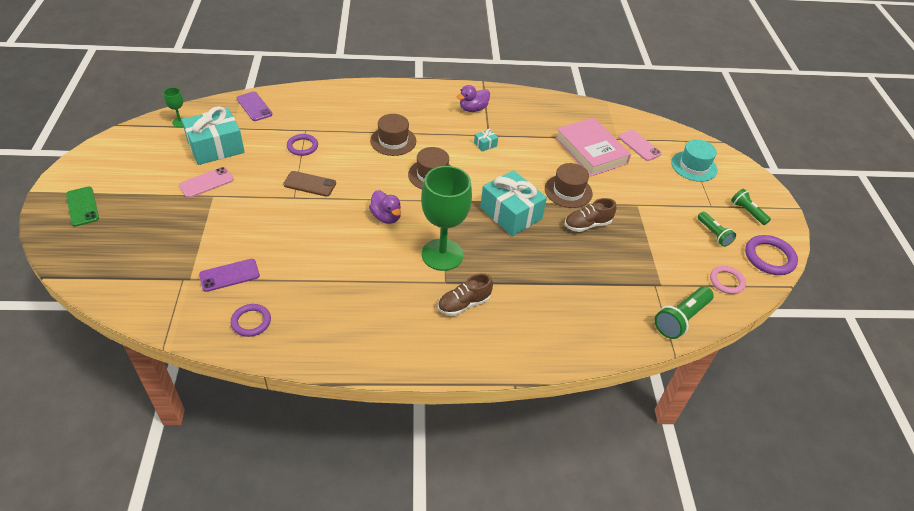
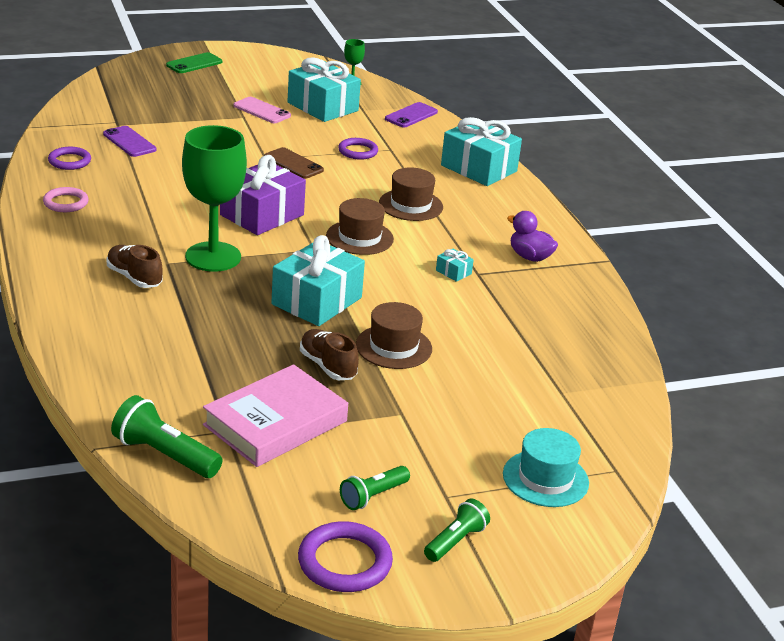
camera: 75 degrees right, 15 degrees down
(309, 184) = (293, 164): brown phone -> brown phone turned 45 degrees counterclockwise
(350, 97) = (479, 168): none -> turquoise gift
(386, 217) = (262, 215): purple duck -> purple gift
(591, 150) = (508, 365): pink book -> pink book (275, 423)
(639, 145) = (559, 416): pink phone -> none
(726, 281) = (263, 506): pink ring -> pink ring (66, 203)

